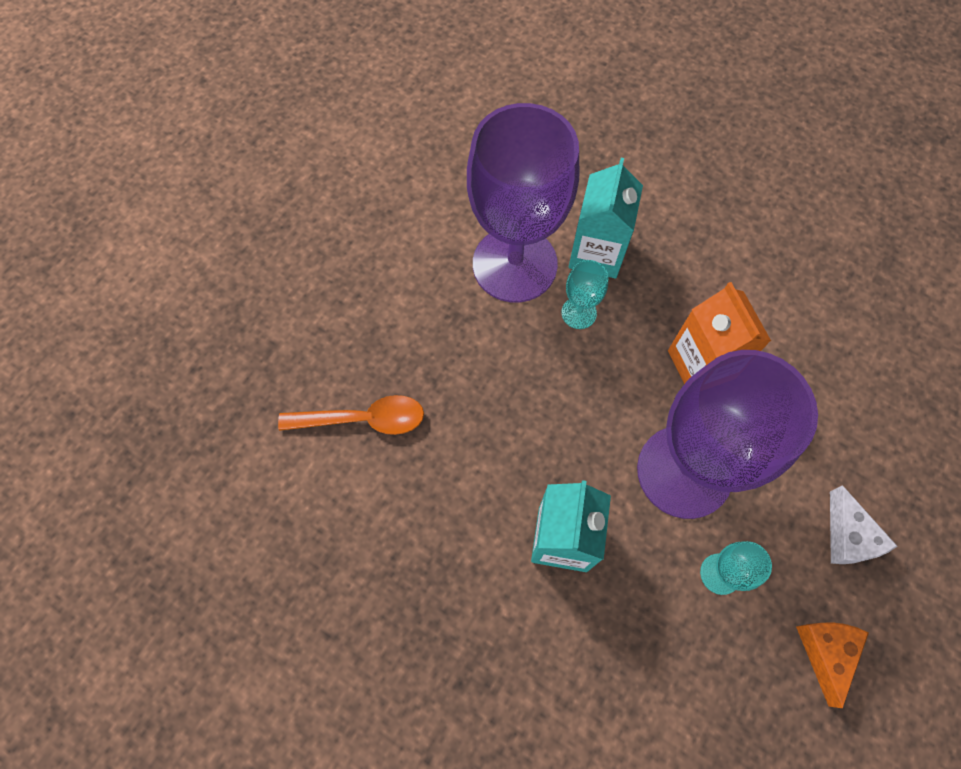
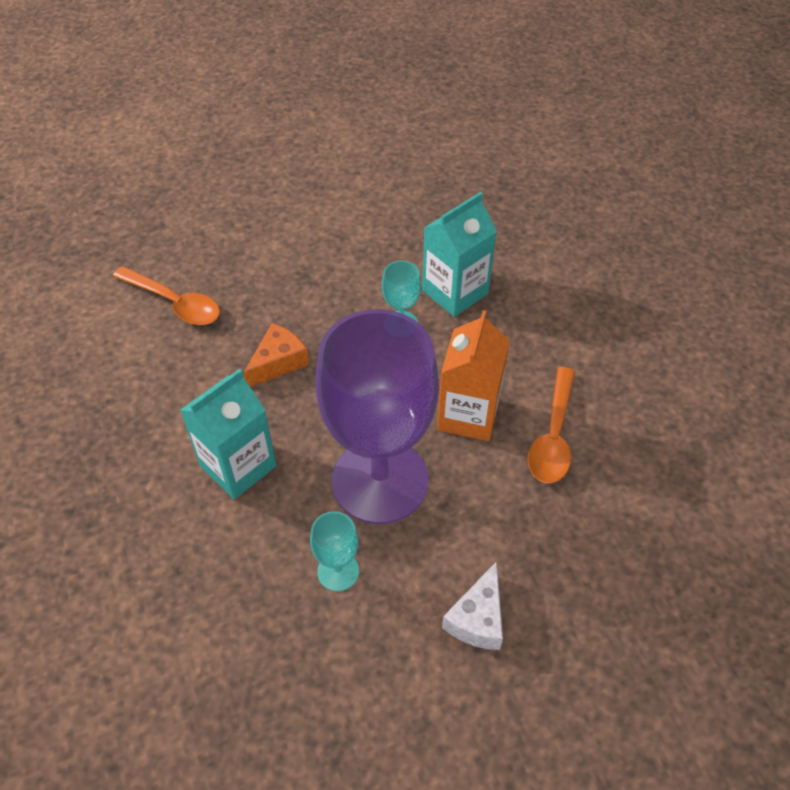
camera: 35 degrees right, 15 degrees down
(514, 264) = (382, 266): purple goblet -> none
(777, 340) = (553, 436): none -> orange spoon
(826, 652) = (372, 691): orange cheese -> orange cheese (278, 362)

